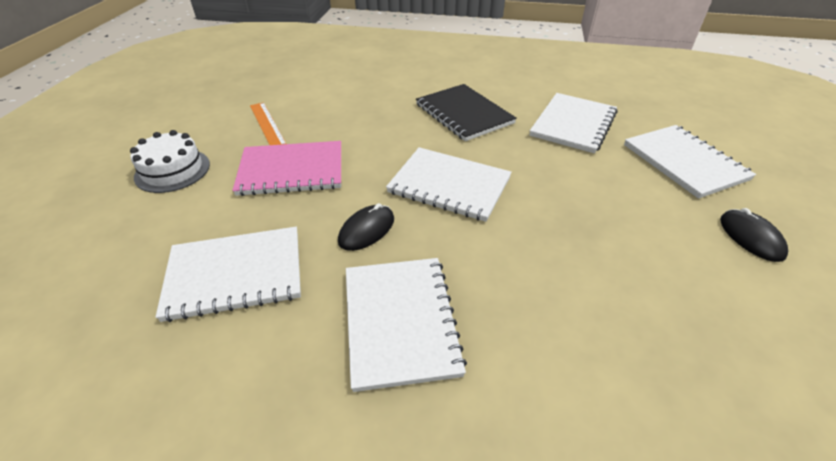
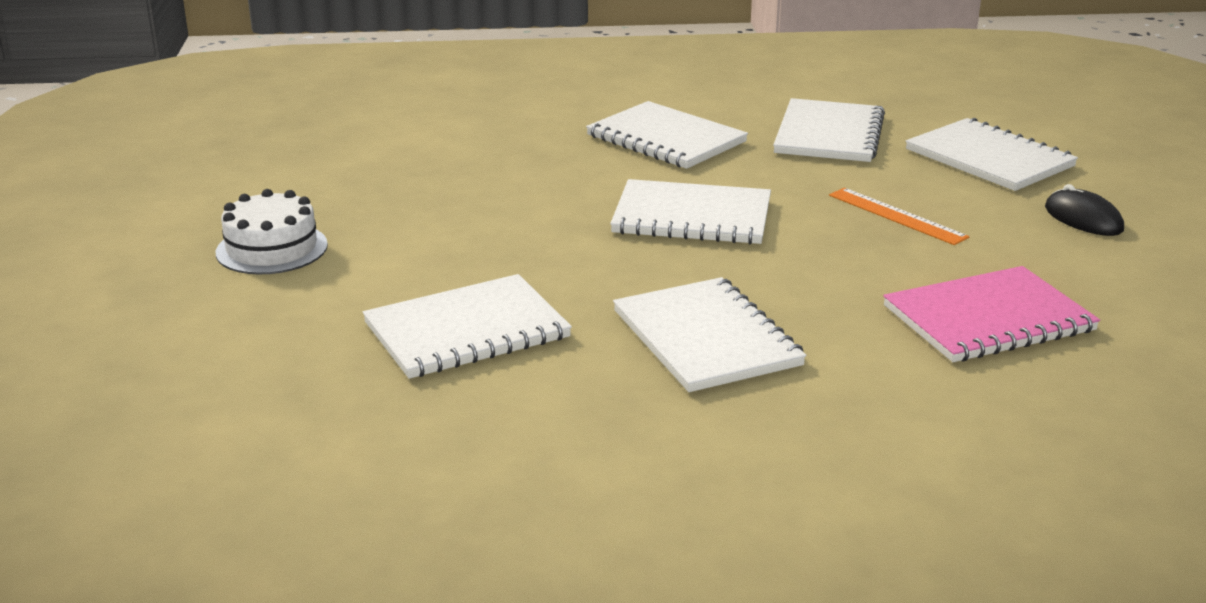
camera: 15 degrees left, 15 degrees down
(267, 124) = (371, 183): orange ruler -> orange ruler (896, 216)
(291, 170) = (455, 227): pink notebook -> pink notebook (988, 318)
(366, 230) = (609, 271): black mouse -> none
(464, 114) = (666, 139): black notebook -> white notebook

